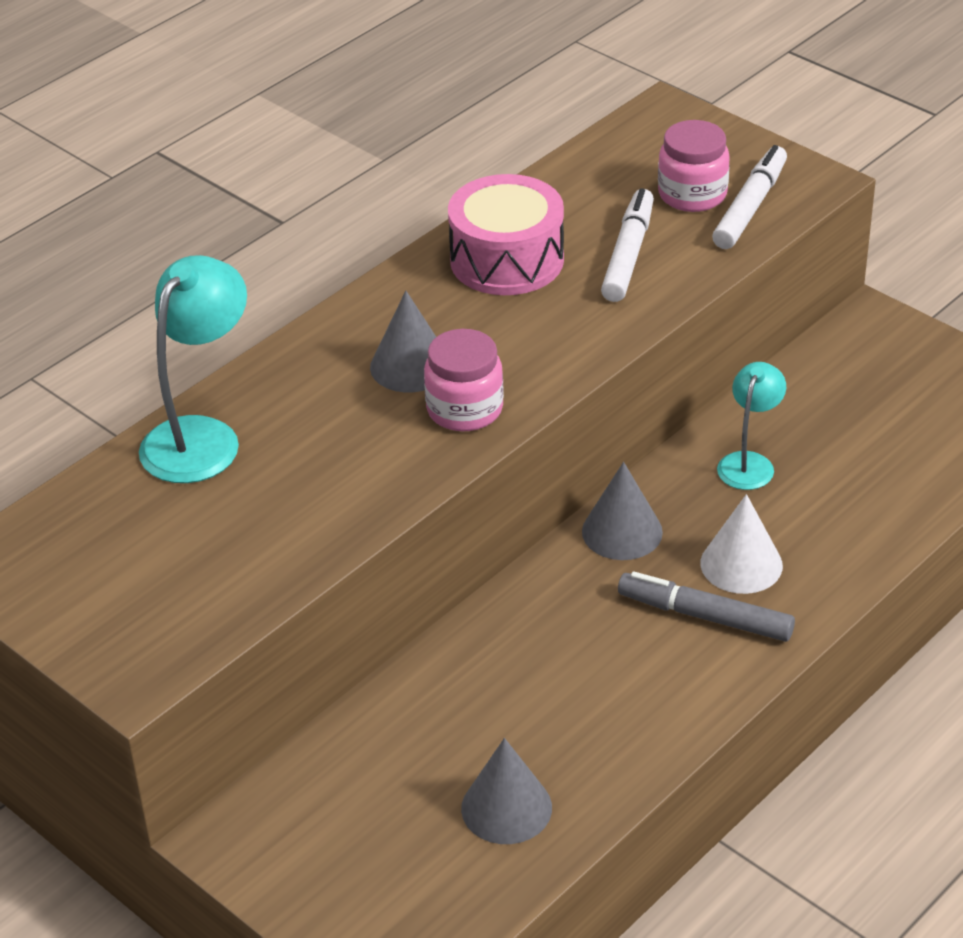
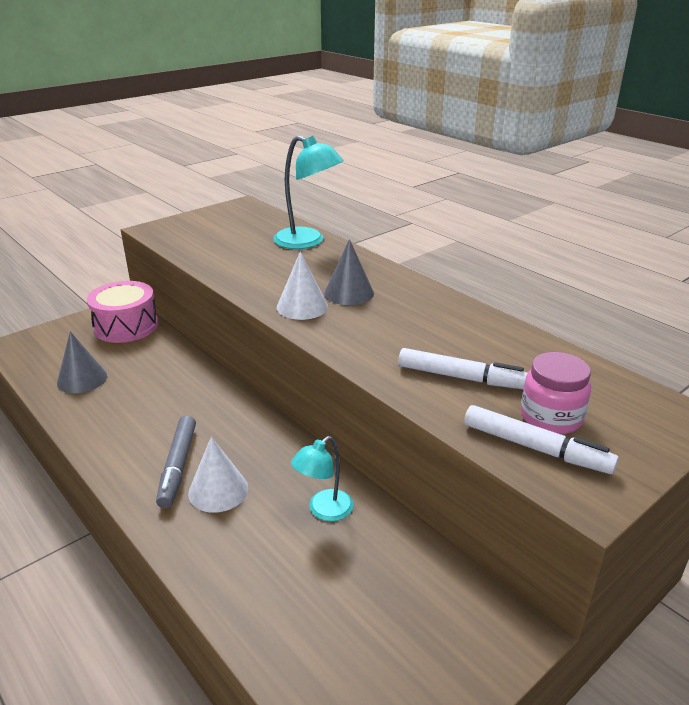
camera: 95 degrees right, 10 degrees down
(464, 409) = (302, 306): pink jar -> white cone
(507, 260) = (456, 329): pink drum -> pink drum (126, 326)
(622, 531) = (271, 439): grey cone -> none
(705, 616) = (178, 466): grey marker -> grey marker turned 150 degrees clockwise
(749, 463) = (324, 510): turquoise lamp -> turquoise lamp turned 105 degrees clockwise

